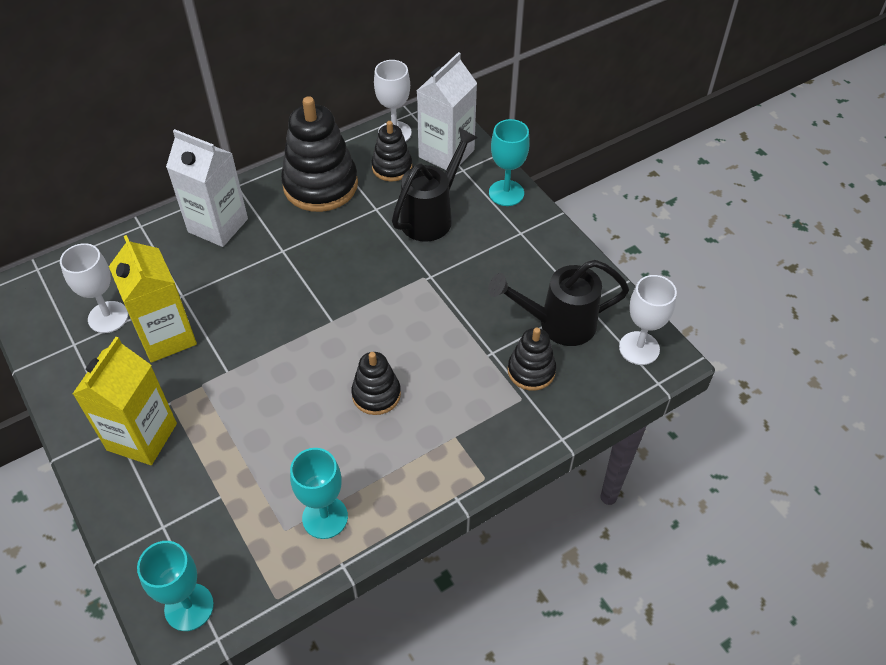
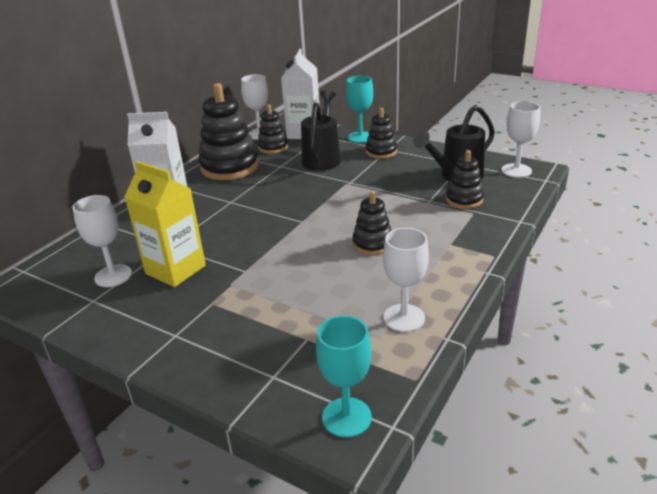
camera: 25 degrees left, 20 degrees down
(142, 437) = (204, 330): yellow carton -> none
(325, 517) = (404, 318): turquoise goblet -> white goblet
(508, 234) = (381, 152): none -> black stacking toy

